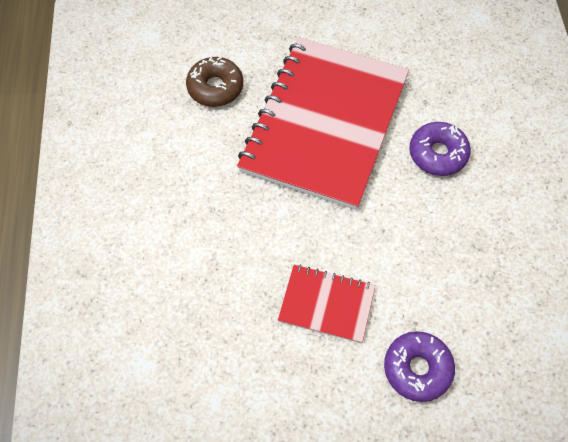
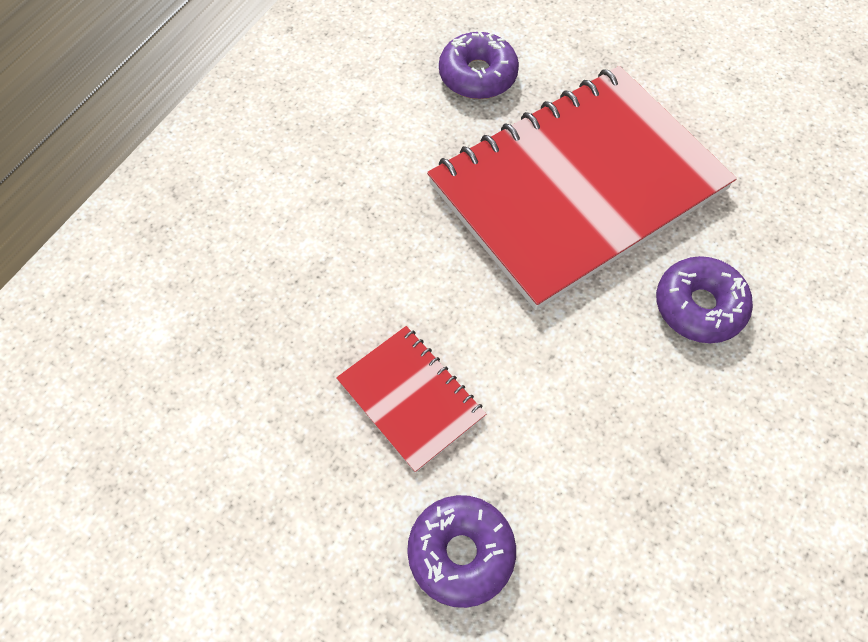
camera: 35 degrees right, 0 degrees up
(215, 87) = (477, 75): brown donut -> purple donut

